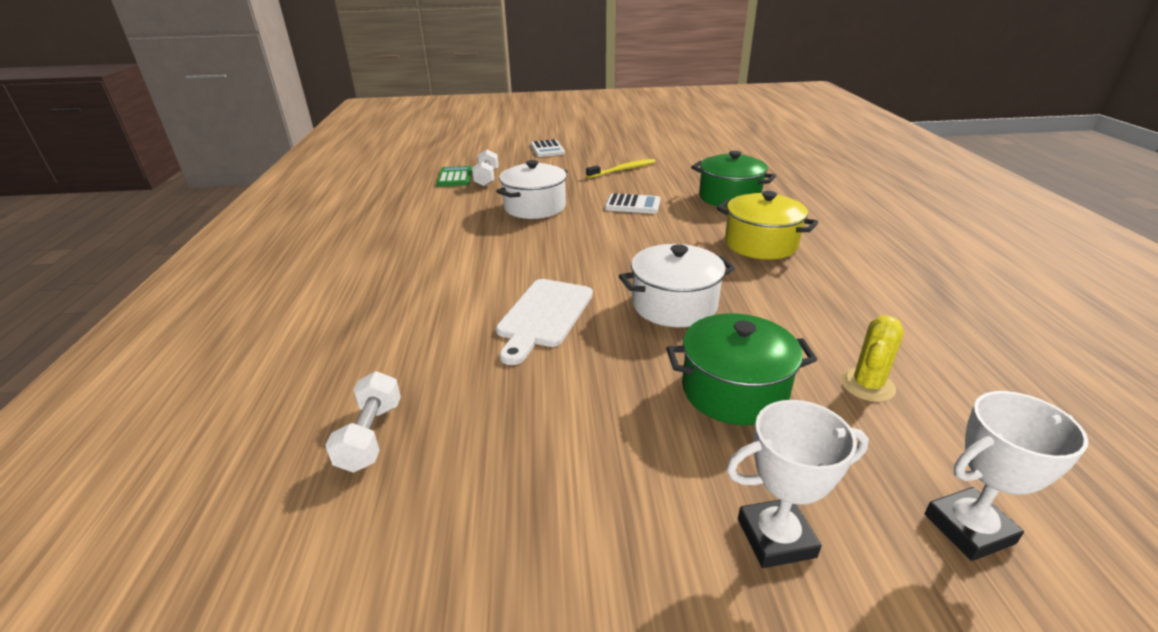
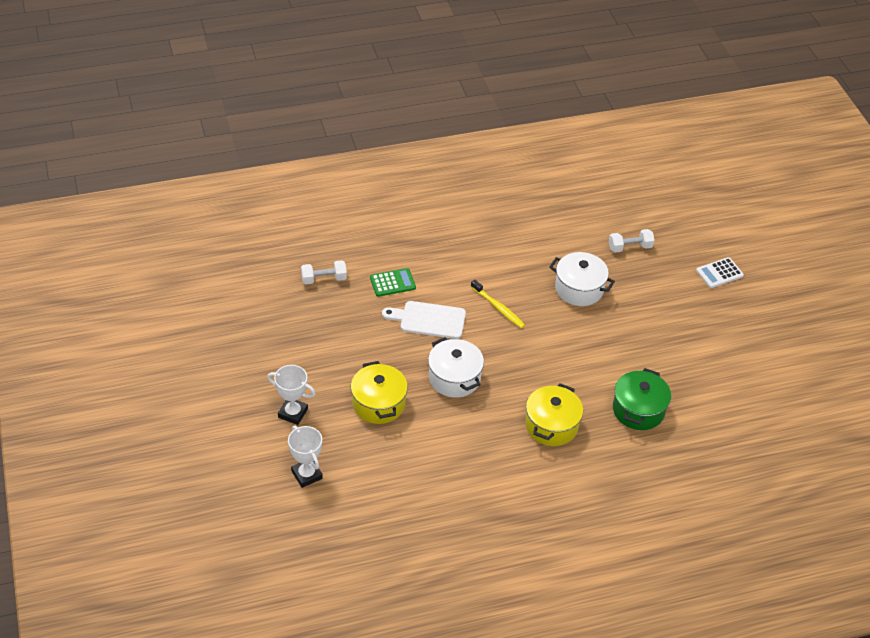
camera: 75 degrees right, 15 degrees up
(455, 177) = (625, 227): green calculator -> green calculator (392, 283)
(622, 170) = (681, 334): yellow toothbrush -> yellow toothbrush (498, 307)
(632, 205) = (602, 347): white calculator -> none
(734, 390) = (379, 404): green pot -> yellow pot
(776, 538) = (293, 413): white trophy -> white trophy turned 45 degrees counterclockwise
(867, 385) = (394, 459): yellow cactus -> none

